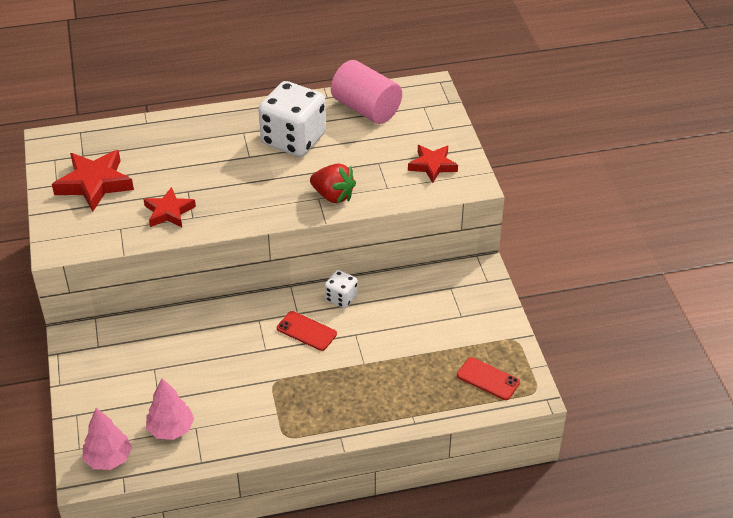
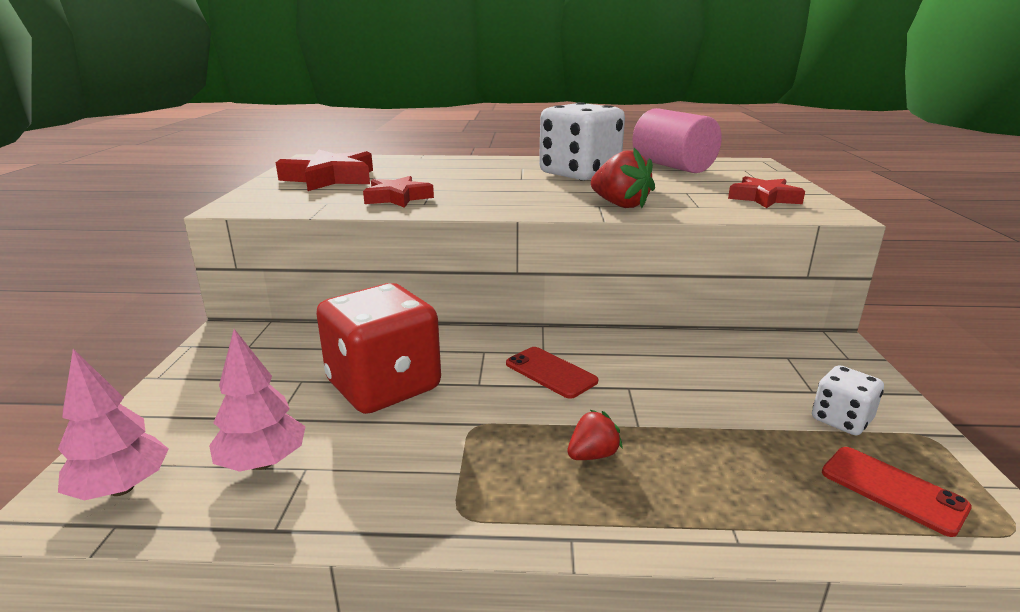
camera: 15 degrees right, 20 degrees down
(208, 363) = (384, 386): none -> red dice
(341, 298) = (613, 345): white dice -> white dice (841, 420)
(342, 388) = (592, 455): none -> red strawberry

